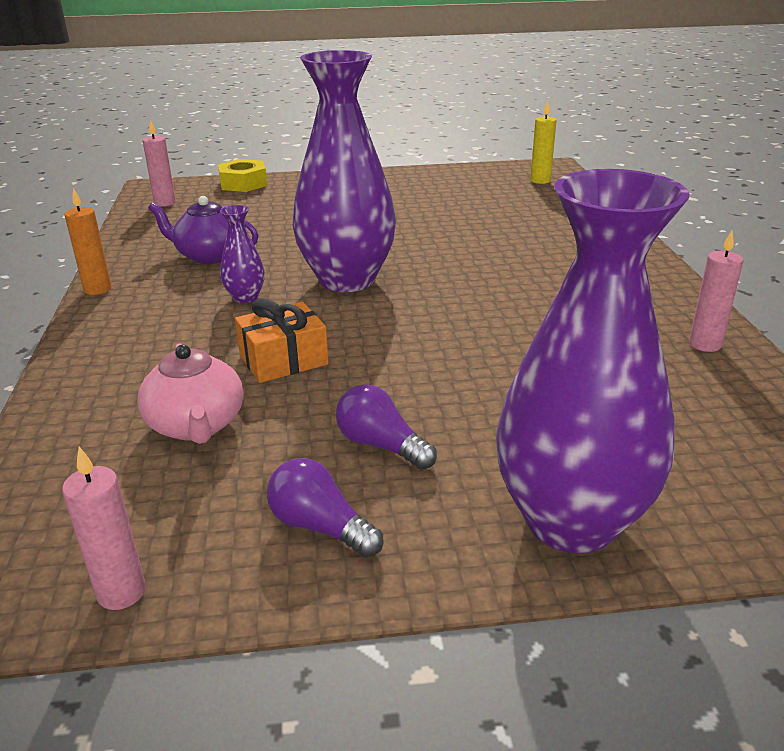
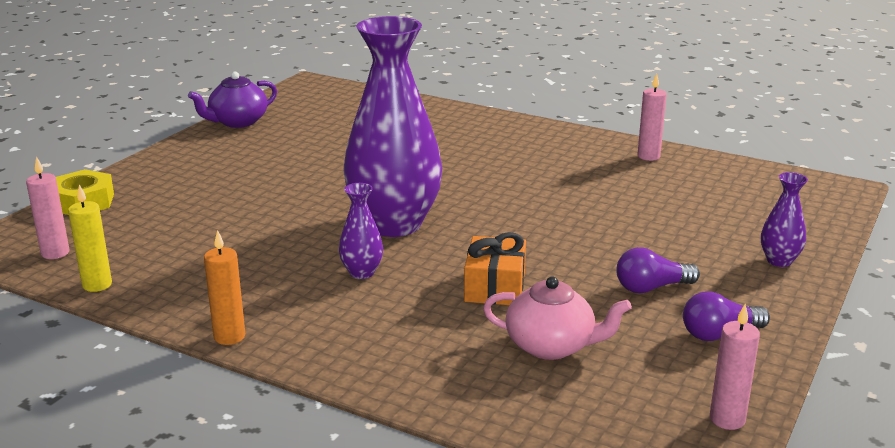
camera: 55 degrees left, 5 degrees down
(209, 256) = (243, 265): purple teapot -> purple teapot (238, 122)
(540, 181) = (330, 97): yellow candle -> yellow candle (97, 285)
(571, 521) = (779, 261): purple vase -> purple vase, size x0.42

